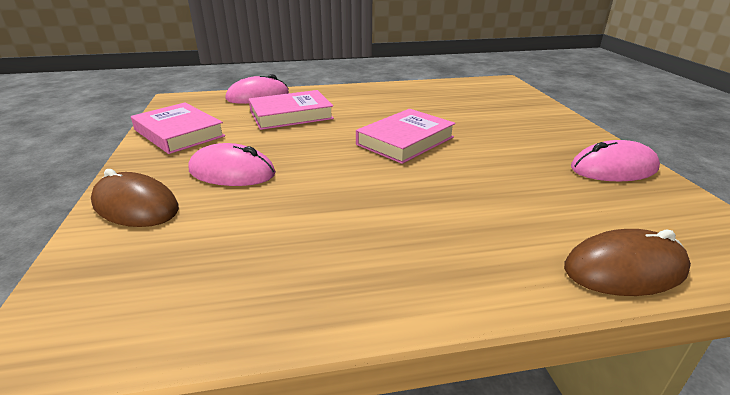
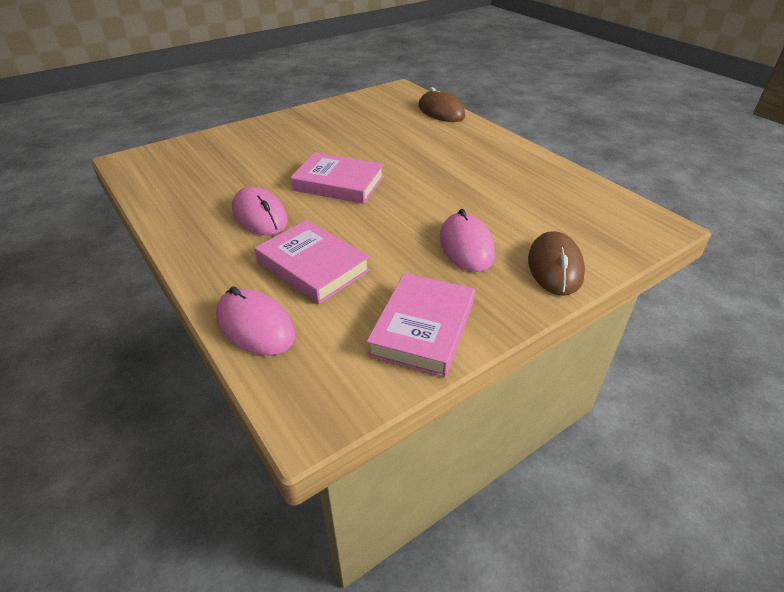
camera: 115 degrees left, 10 degrees up
(613, 168) = (332, 112): pink mouse -> pink mouse (259, 215)

